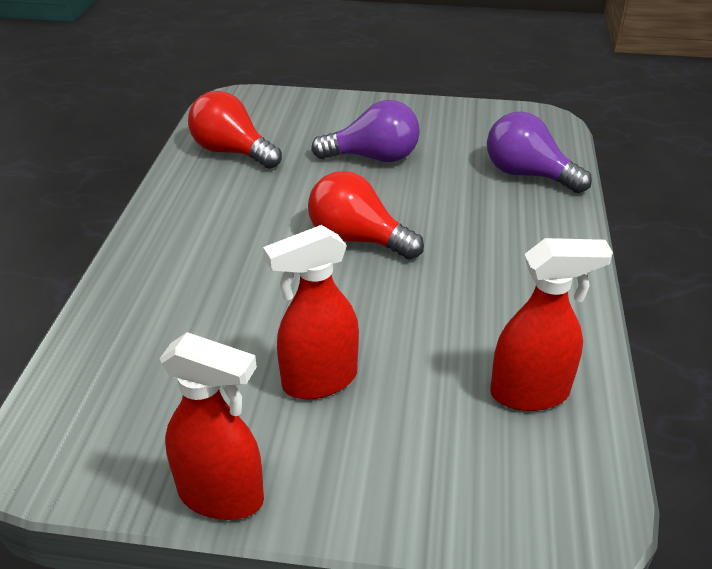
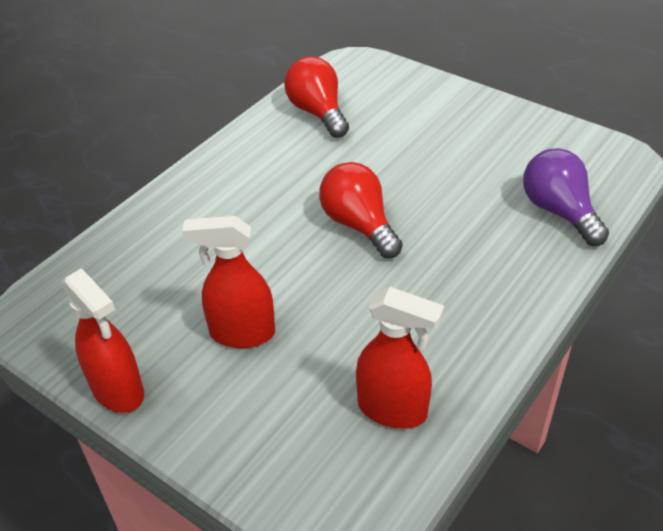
camera: 30 degrees right, 5 degrees up
(373, 157) = (430, 152): purple light bulb -> none

